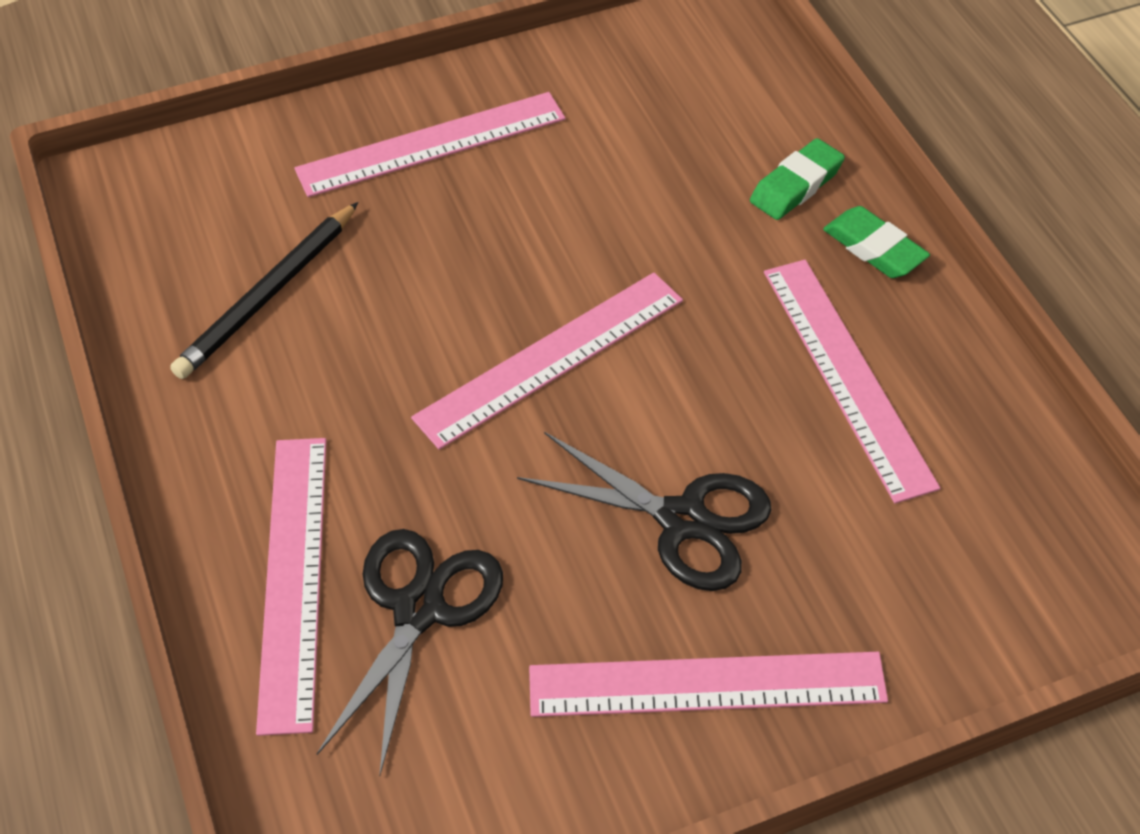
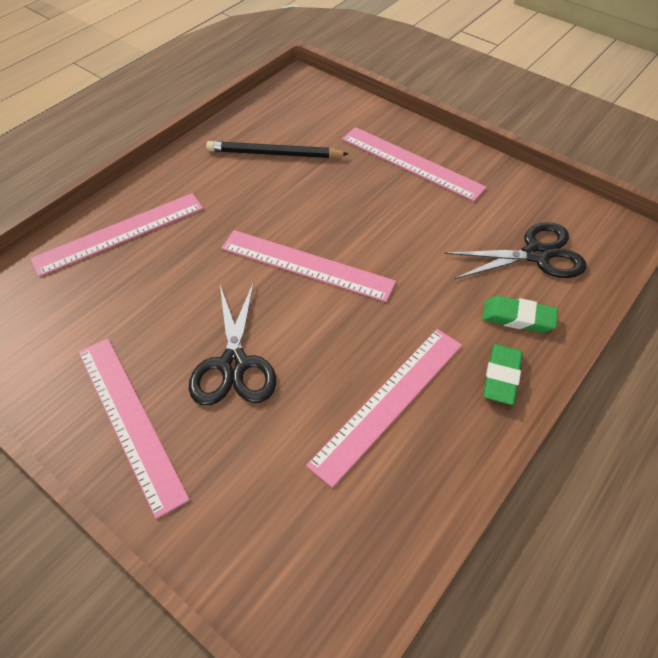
camera: 60 degrees right, 0 degrees up
(419, 609) = (123, 283): black scissors -> black scissors (536, 254)

